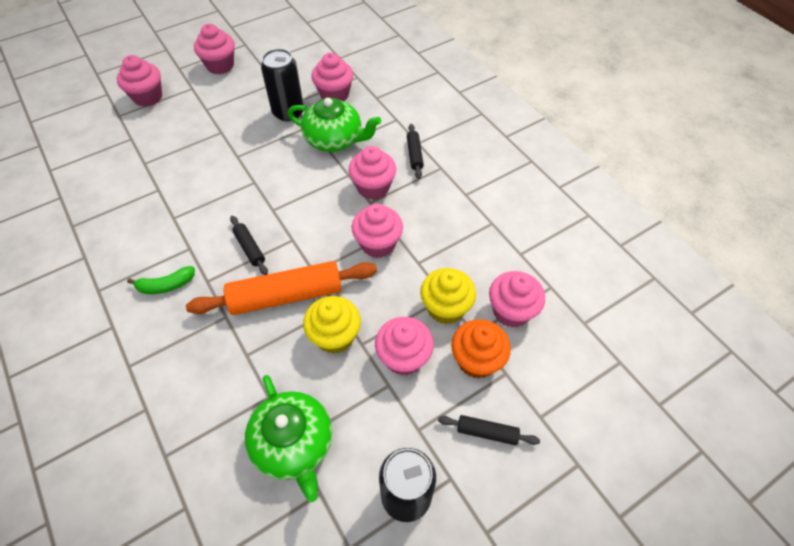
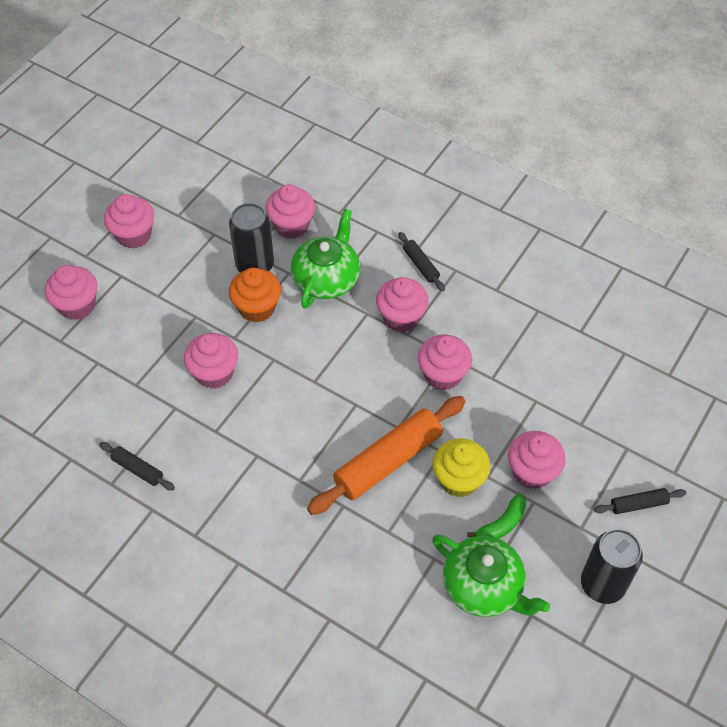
camera: 25 degrees left, 0 degrees up
(166, 285) = (261, 501): green banana -> green banana (501, 524)
(250, 248) = (319, 430): black rolling pin -> black rolling pin (137, 469)
(334, 139) = (326, 279): green teapot -> green teapot turned 60 degrees counterclockwise
(445, 308) = (542, 411): yellow cupcake -> none
(476, 360) = (596, 447): orange cupcake -> orange cupcake (257, 308)
(511, 311) = (601, 390): pink cupcake -> pink cupcake (214, 373)

